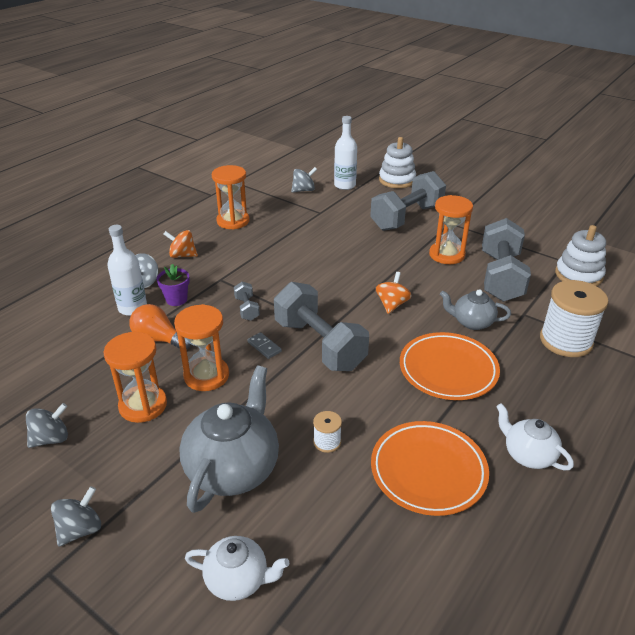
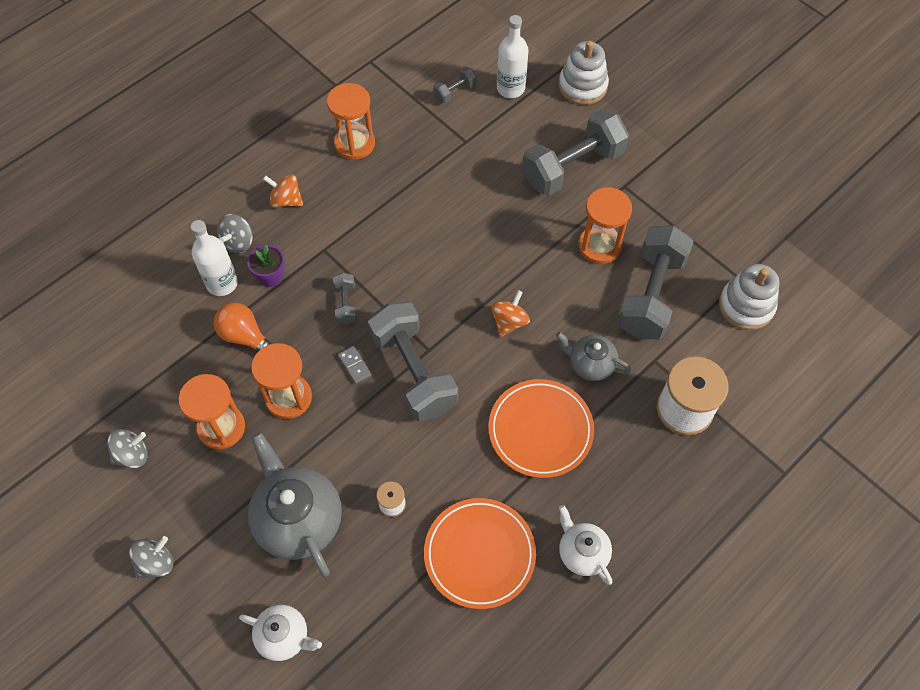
camera: 10 degrees right, 25 degrees up
(233, 468) = (298, 519): grey teapot -> grey teapot turned 60 degrees counterclockwise
(303, 190) = (455, 92): grey spinning top -> grey dumbbell

